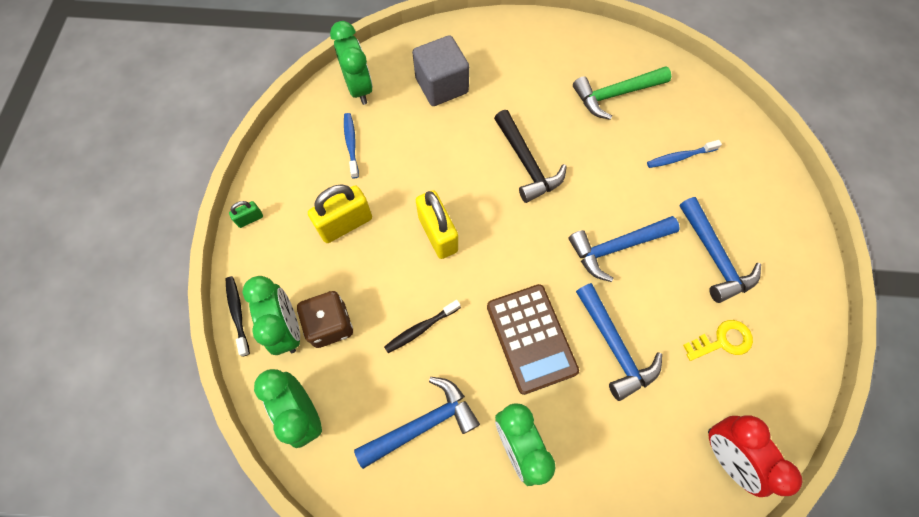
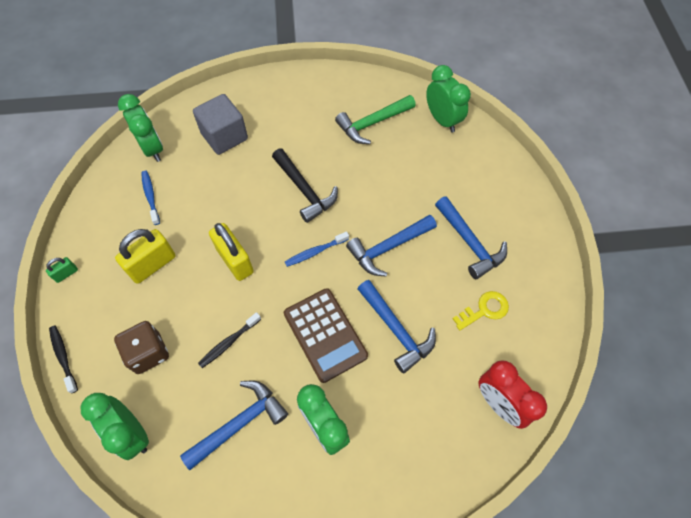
camera: 10 degrees left, 5 degrees down
(287, 328) = (110, 362): green clock -> green clock (442, 120)
(679, 157) = (431, 166): blue toothbrush -> blue toothbrush (315, 252)

